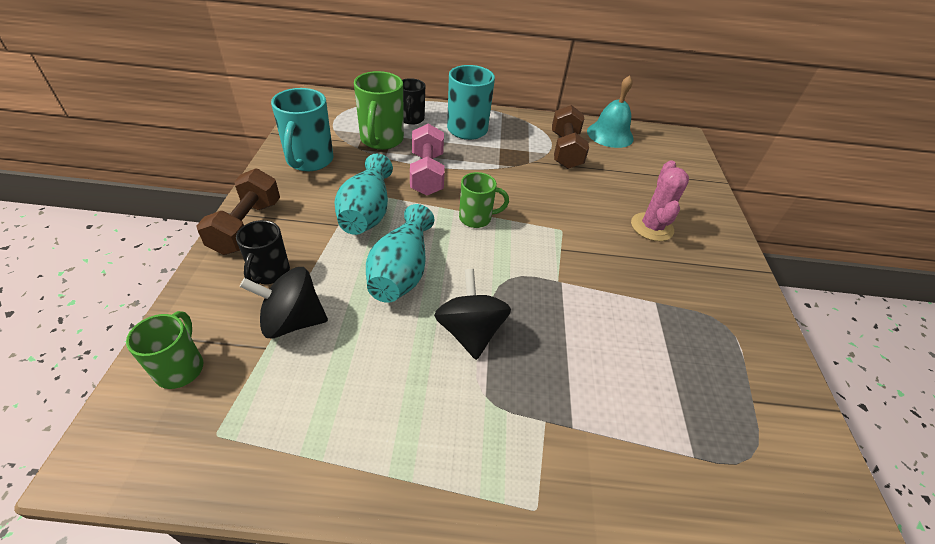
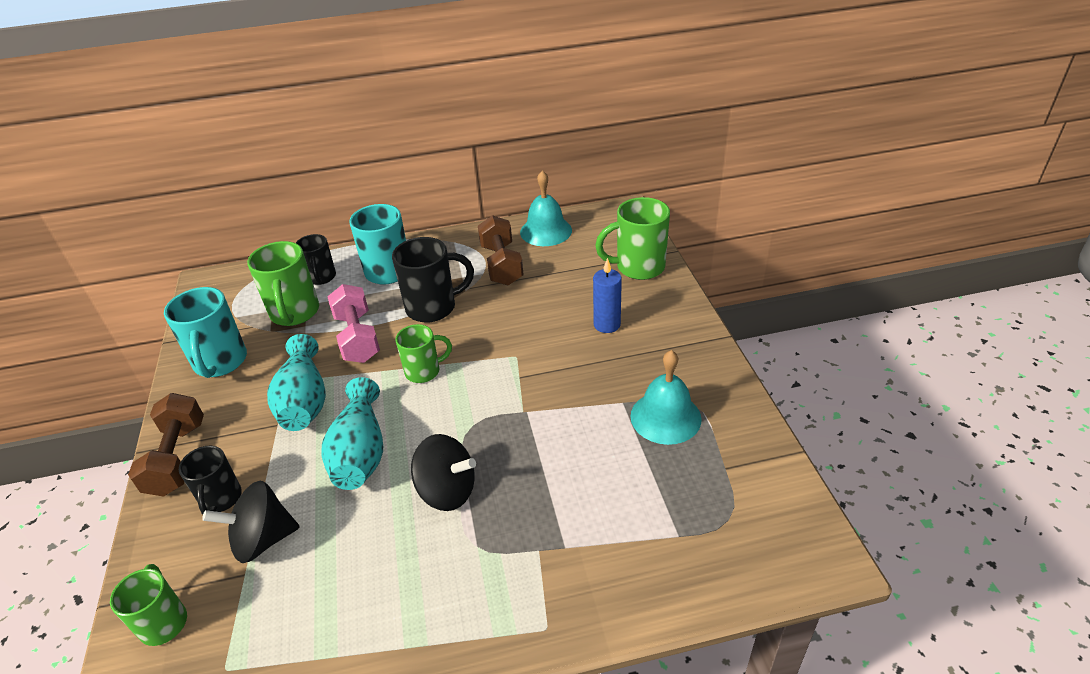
camera: 10 degrees left, 5 degrees down
(470, 332) = (447, 491): black spinning top -> black spinning top turned 135 degrees clockwise
(498, 168) = (433, 307): none -> black mug
(651, 227) = (607, 324): pink cactus -> blue candle
(689, 186) = (638, 267): none -> green mug
(696, 329) = (665, 417): none -> turquoise bell

